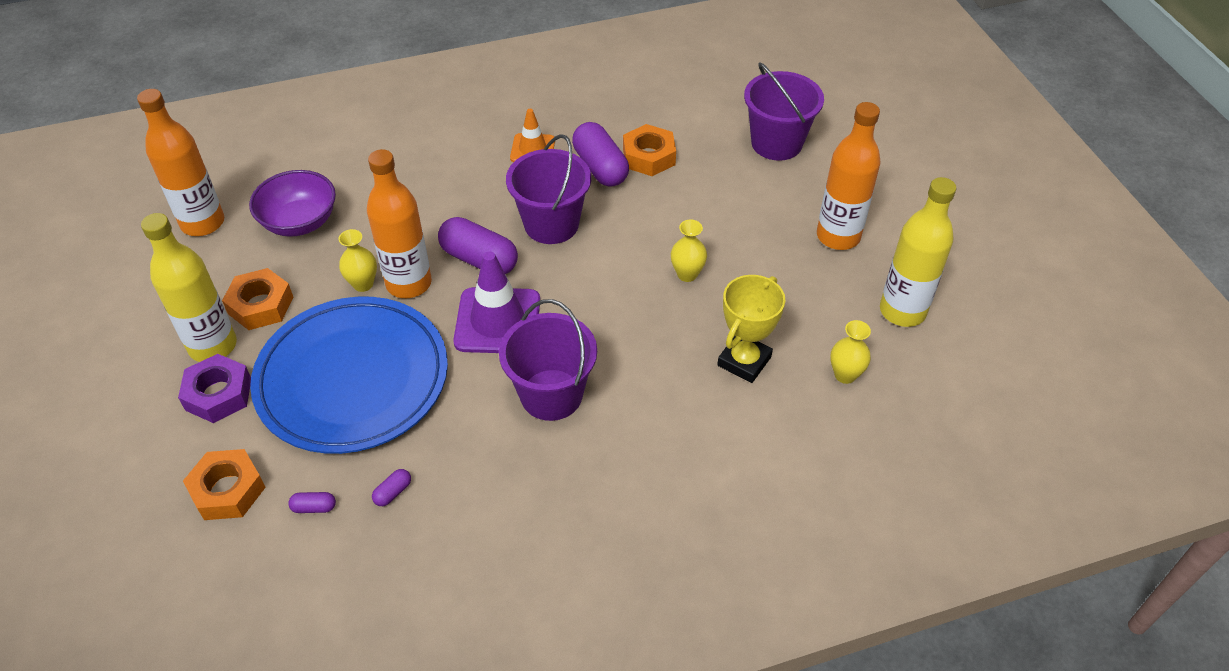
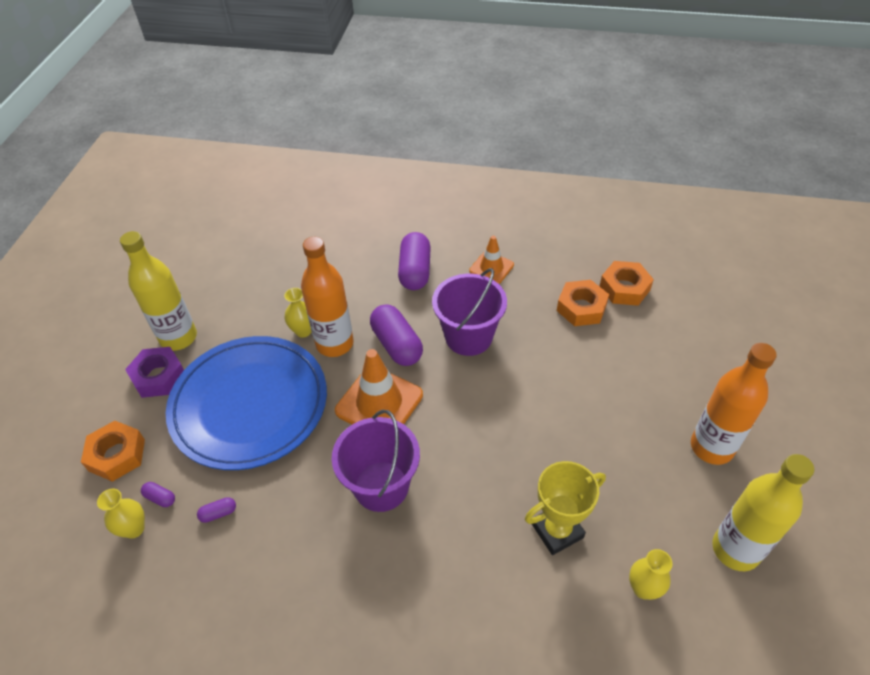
camera: 30 degrees right, 0 degrees up
(203, 223) = (231, 242): orange bottle -> none
(260, 305) = (227, 319): orange nut -> orange nut (624, 288)
(300, 222) = (292, 265): purple bowl -> none
(497, 321) = (379, 403): purple traffic cone -> orange traffic cone
(600, 167) = (536, 303): purple capsule -> purple capsule (415, 271)
(687, 274) = (553, 426): yellow vase -> yellow vase (134, 529)
(776, 143) = (701, 336): purple bucket -> none

